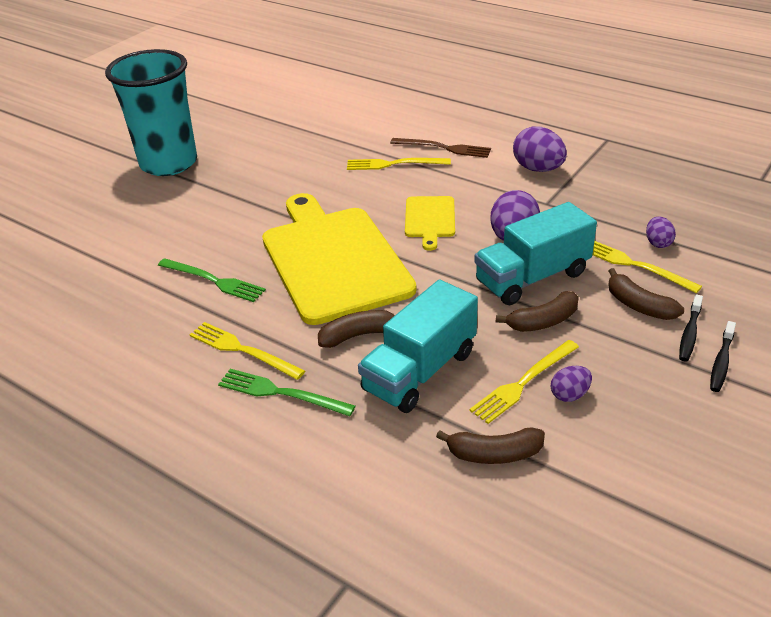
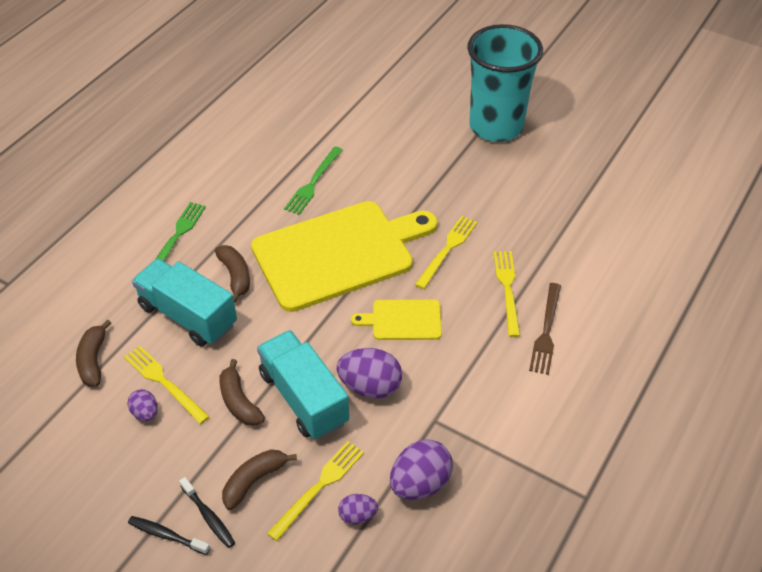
camera: 85 degrees right, 10 degrees up
(243, 350) = (226, 210): yellow fork -> yellow fork (447, 250)
(538, 169) = (506, 417): purple egg -> purple egg (420, 483)
(689, 334) = (209, 517): black toothbrush -> black toothbrush turned 150 degrees counterclockwise

